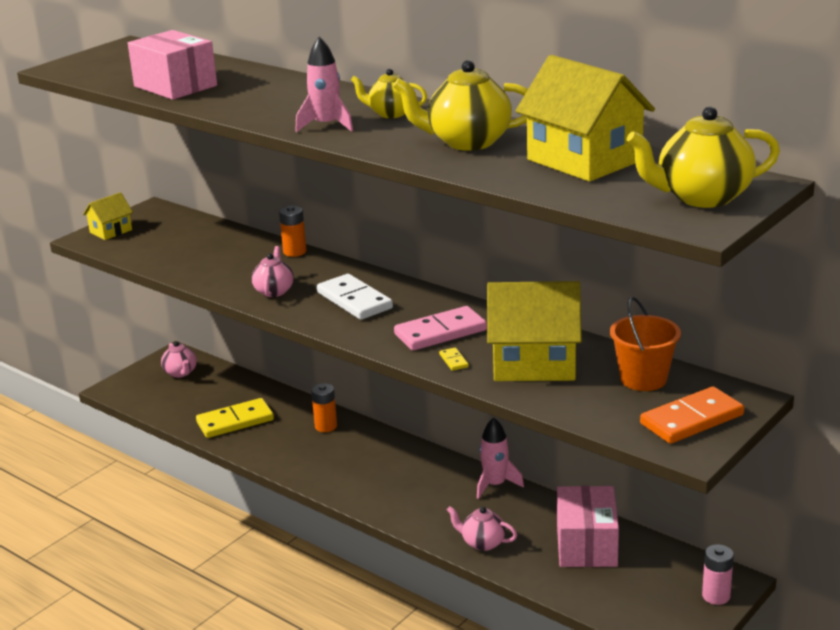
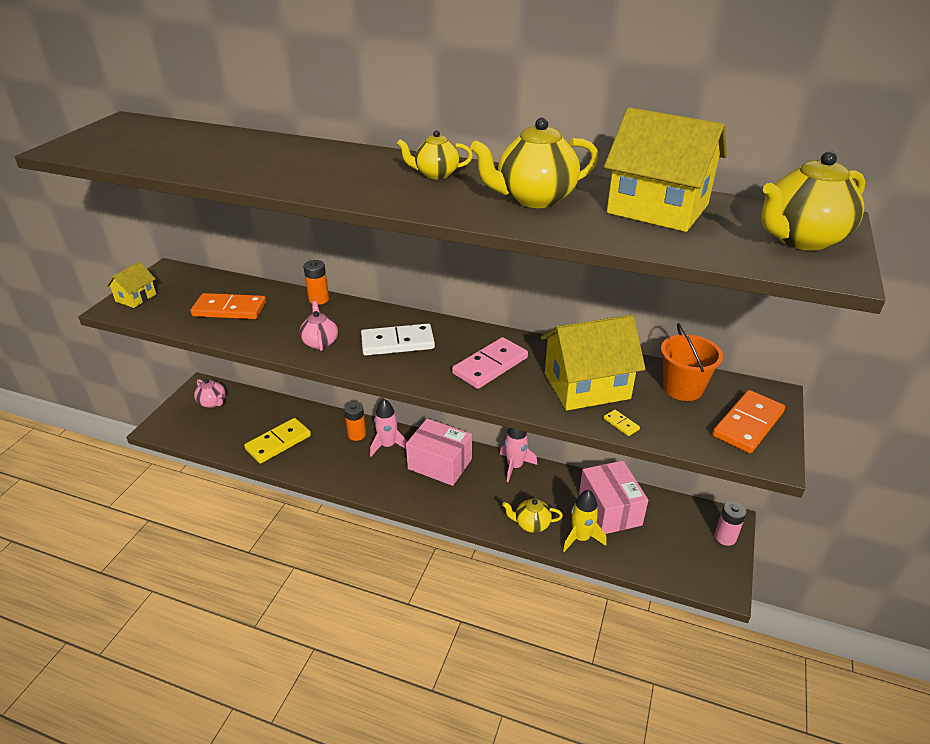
camera: 20 degrees left, 10 degrees up
(175, 86) = (198, 160): pink box -> pink box (439, 464)
(198, 251) = (229, 309): none -> orange domino
(326, 125) = (384, 192): pink rocket -> pink rocket (388, 445)
(354, 300) = (397, 343): white domino -> white domino turned 45 degrees counterclockwise
(454, 361) = (519, 394): yellow domino -> yellow domino (621, 424)
(482, 543) = (531, 524): pink teapot -> yellow teapot
(534, 565) = (581, 538): none -> yellow rocket

